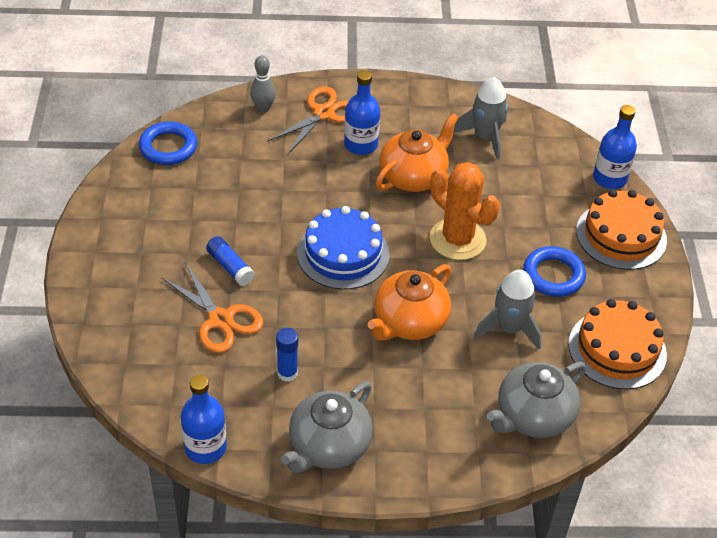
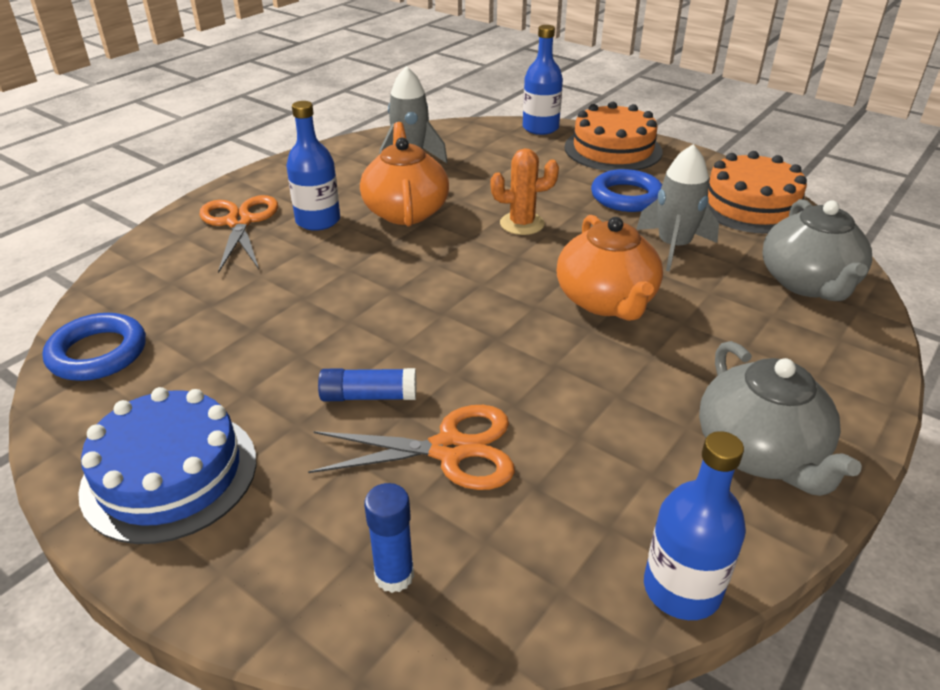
camera: 50 degrees left, 10 degrees down
(263, 108) = (165, 255): grey bowling pin -> none
(287, 373) = (603, 431): blue glue stick -> blue glue stick (394, 575)
(343, 254) = (456, 300): blue cake -> blue cake (170, 474)
(457, 239) = (522, 224): orange cactus -> orange cactus, size x0.63

